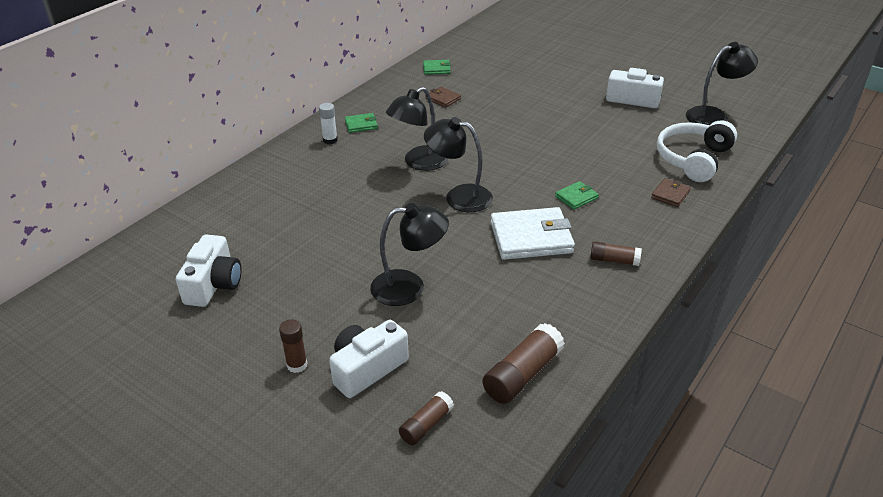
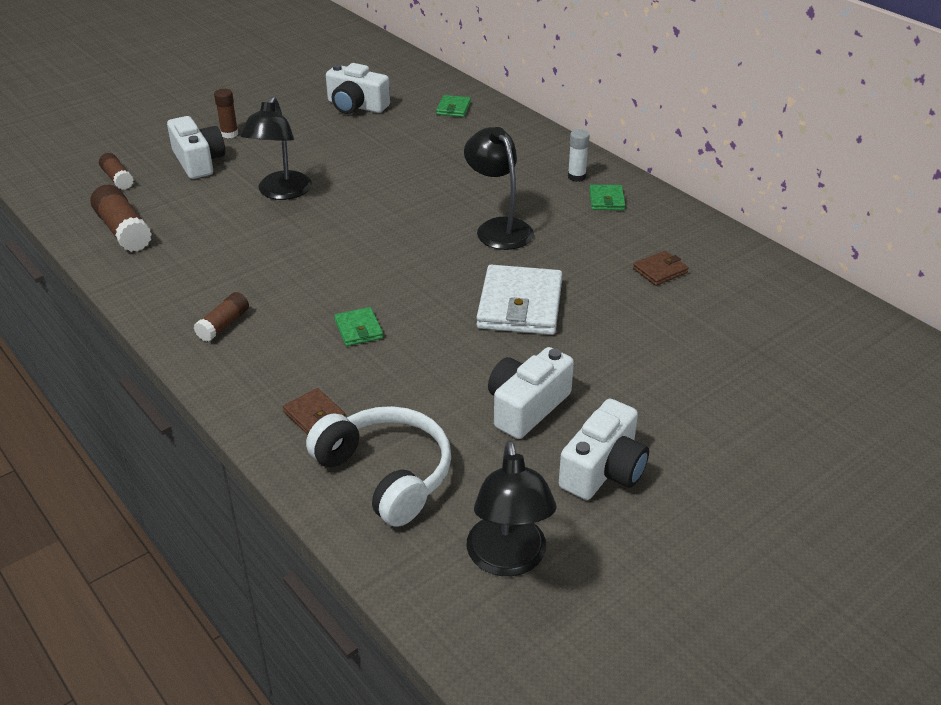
camera: 105 degrees right, 0 degrees up
(436, 69) = (761, 280): green wallet -> green wallet (453, 108)
(459, 196) = (412, 244): black lamp -> none
(531, 237) = (304, 277): white wallet -> white wallet (520, 305)
(604, 125) = (526, 407): none -> white camera

